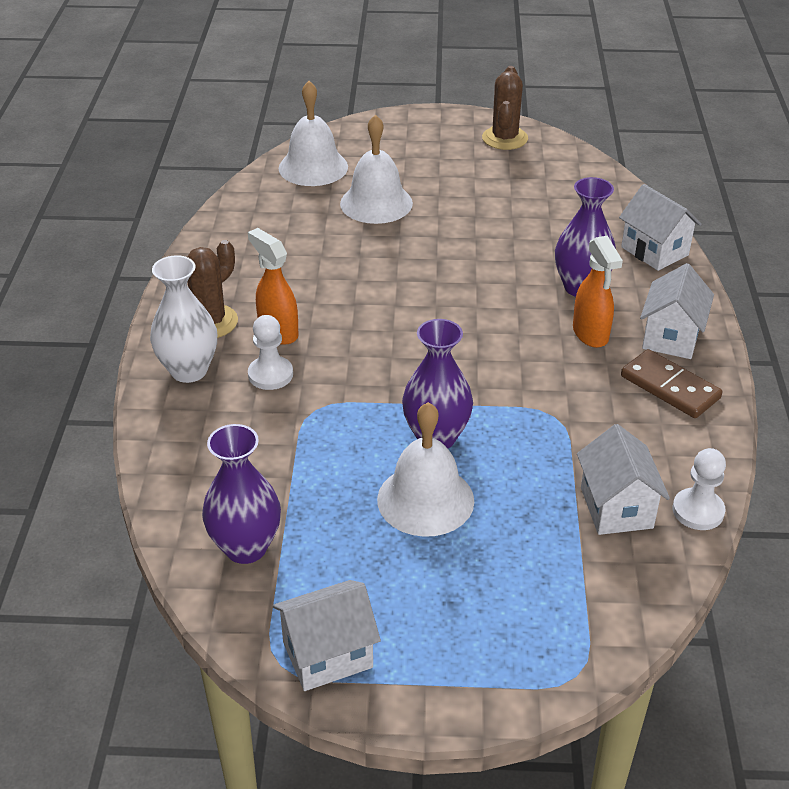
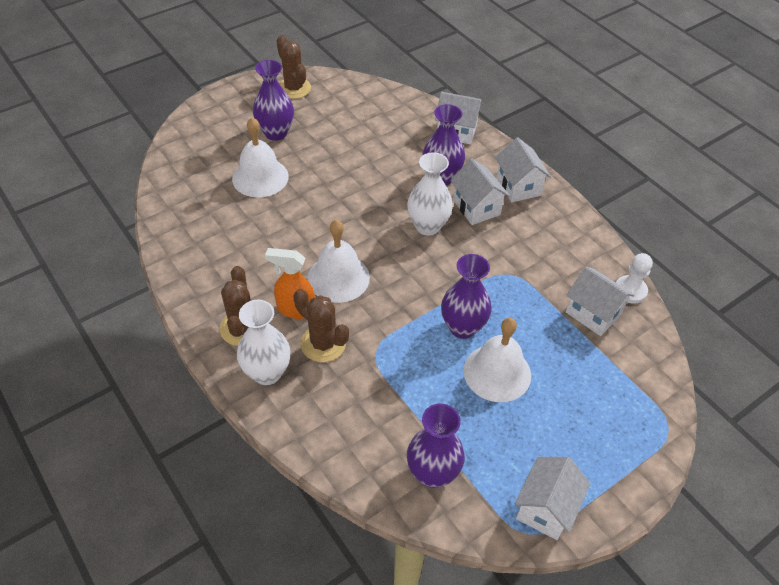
camera: 40 degrees left, 10 degrees up
(270, 375) = (323, 344): white pawn -> brown cactus
(313, 167) = (188, 169): white bell -> white bell (338, 278)
(438, 171) = (276, 133): none -> purple vase
(509, 325) = (427, 226): none -> white vase
(590, 334) = (476, 207): orange spray bottle -> white house
(670, 387) = (547, 220): brown domino -> none

